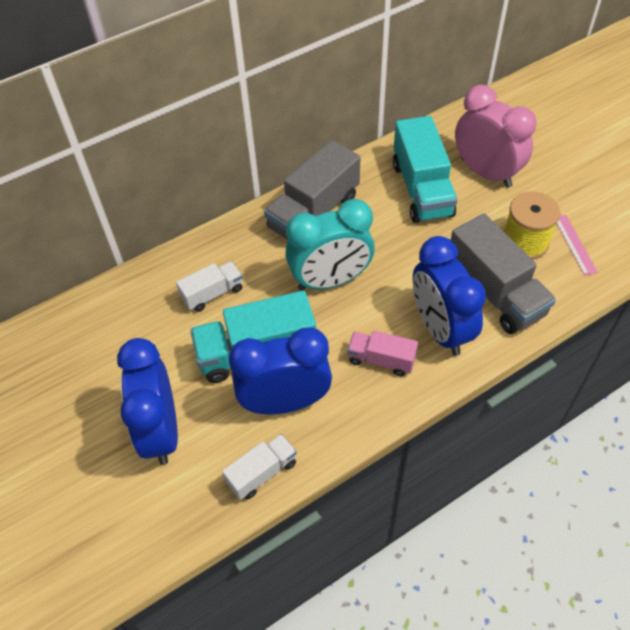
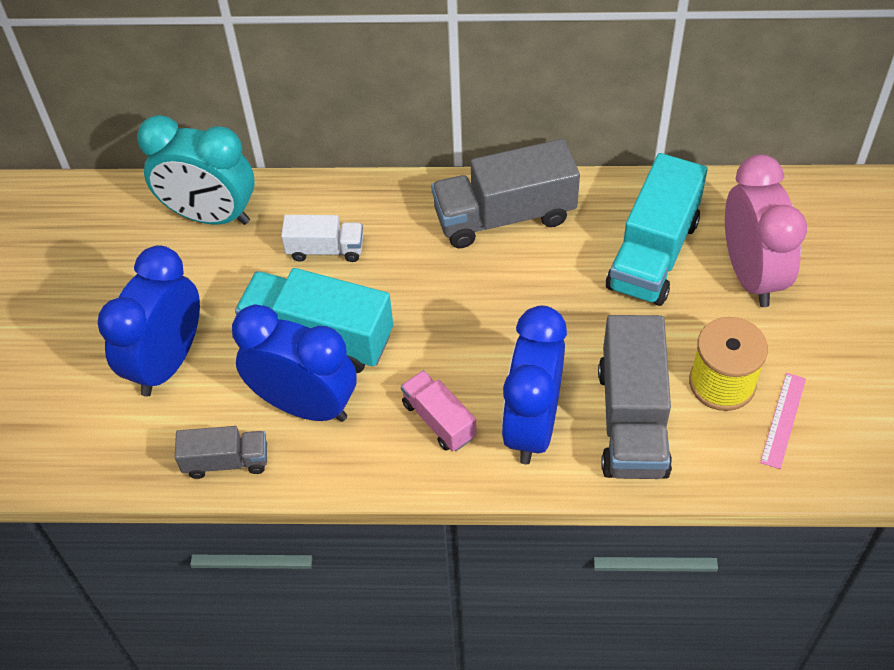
camera: 35 degrees right, 0 degrees up
(262, 473) = (226, 461): white truck -> grey truck
(330, 280) = (458, 303): turquoise clock -> turquoise clock (210, 215)

